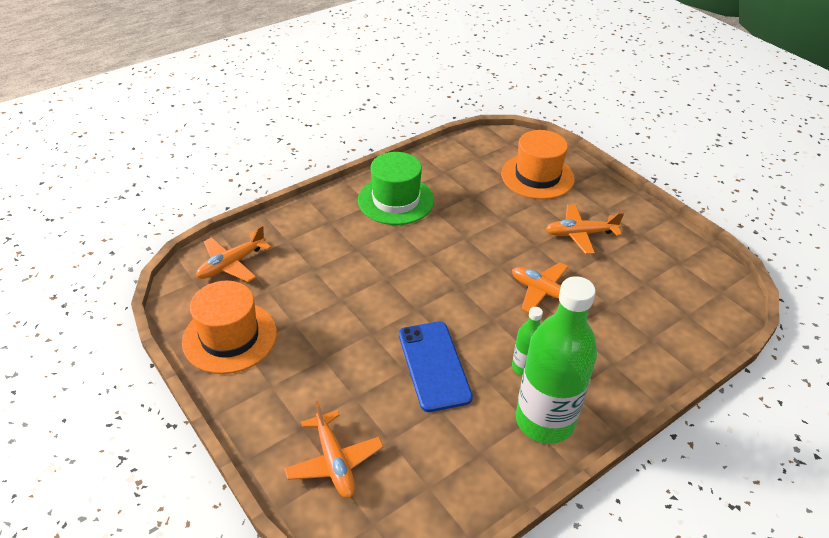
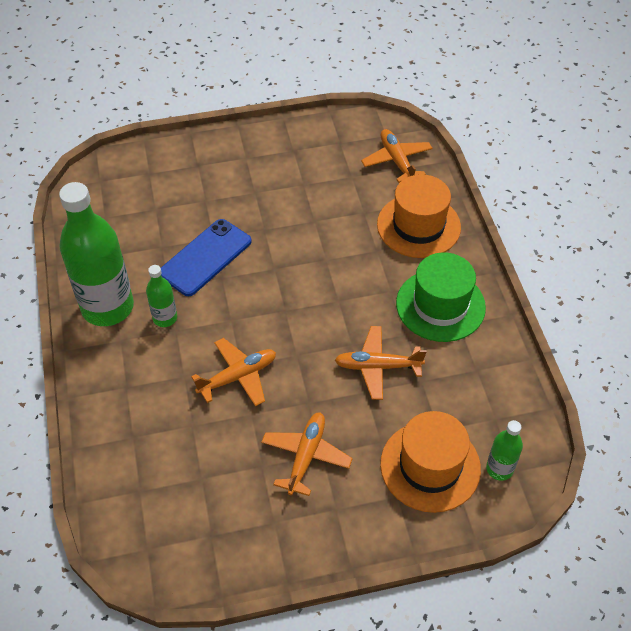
camera: 115 degrees right, 10 degrees up
(230, 337) = (309, 144): orange hat -> orange hat (418, 226)
(334, 461) = (159, 174): orange plane -> orange plane (377, 367)
(434, 365) = (205, 257): blue phone -> blue phone turned 60 degrees counterclockwise
(514, 149) = (499, 469): none -> green bottle

